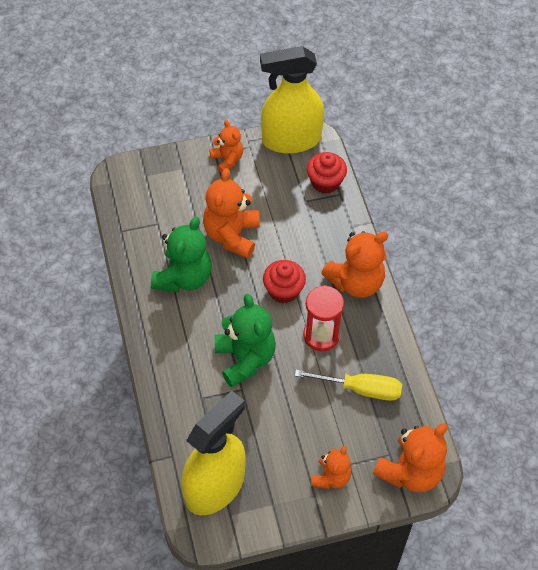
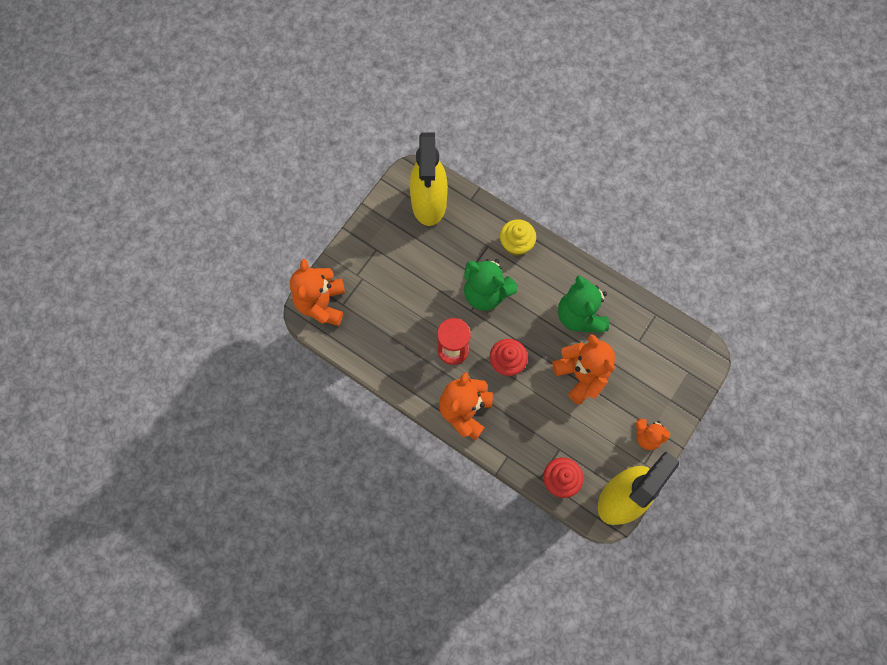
camera: 140 degrees right, 15 degrees up
(173, 379) = (516, 244): none -> yellow cupcake
(331, 477) = (367, 262): orange teddy bear -> none
(361, 389) = (395, 333): yellow screwdriver -> none

